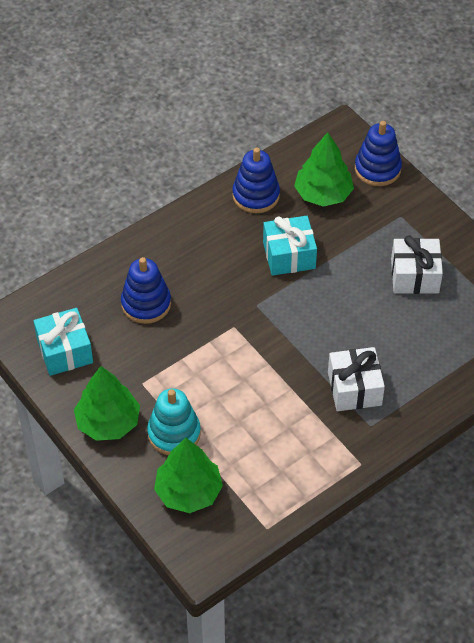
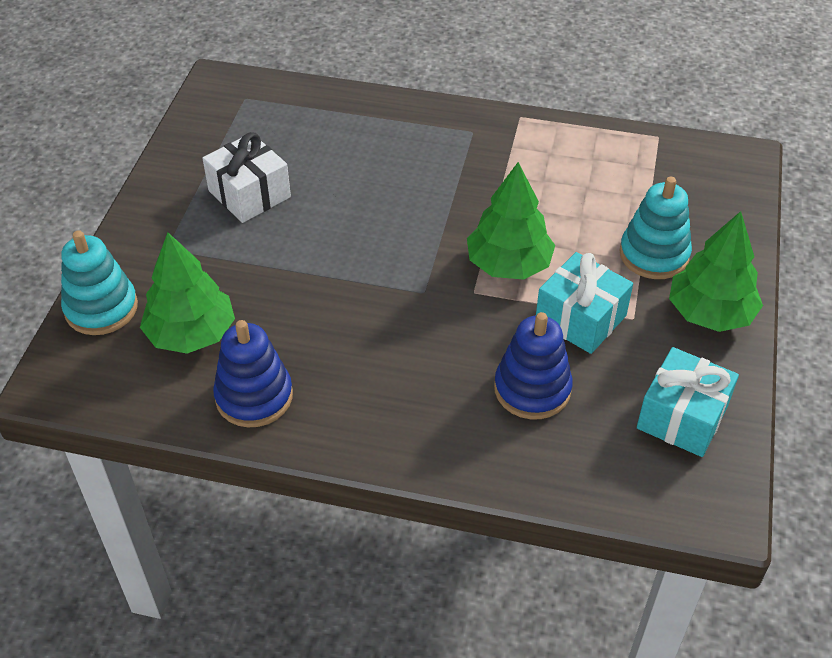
camera: 130 degrees left, 5 degrees down
(188, 491) = (695, 205): green tree -> green tree (509, 264)
(289, 255) = (322, 307): turquoise gift -> turquoise gift (580, 318)
(354, 388) = (444, 162): white gift -> none
(377, 169) = (101, 308): blue stacking toy -> turquoise stacking toy

